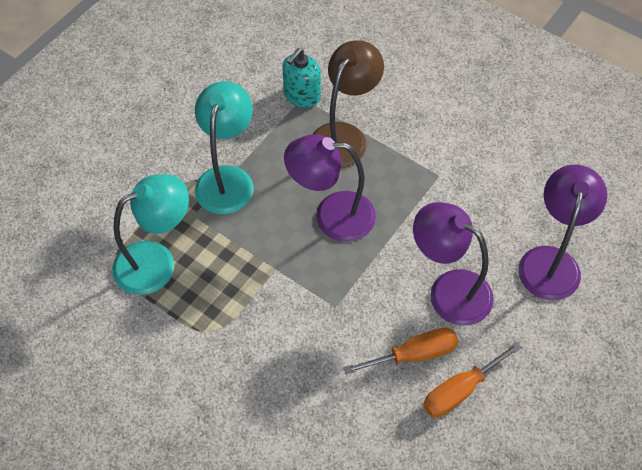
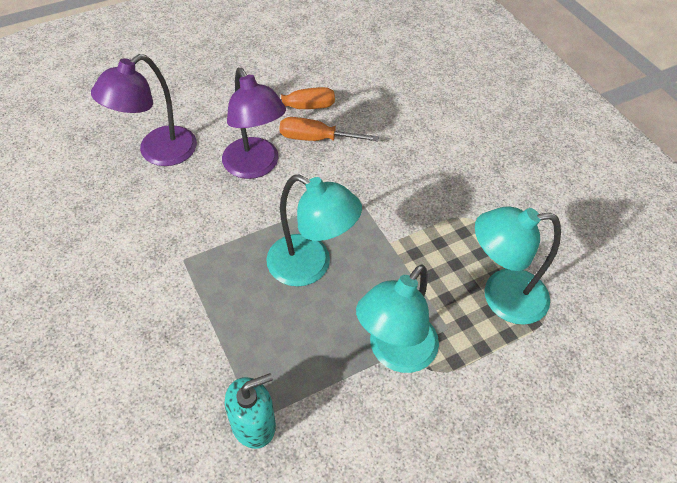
camera: 155 degrees left, 5 degrees down
(332, 216) = (310, 266): purple lamp -> turquoise lamp
(344, 136) = (241, 345): brown lamp -> none

